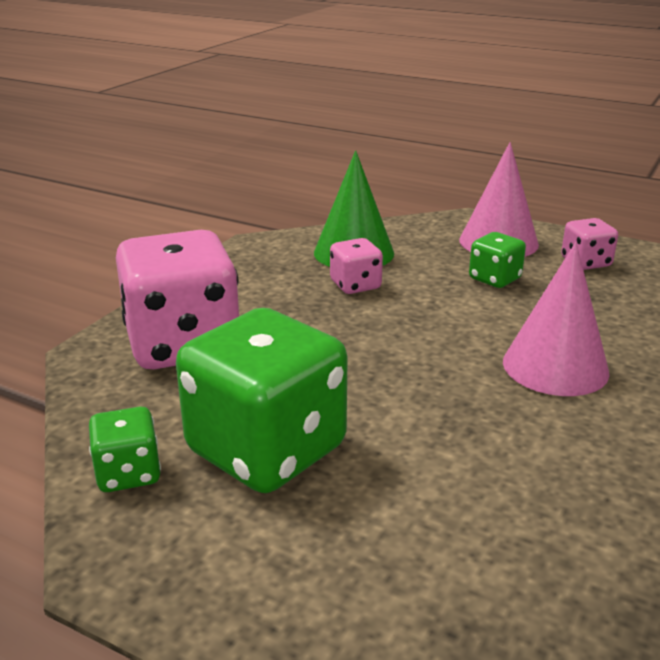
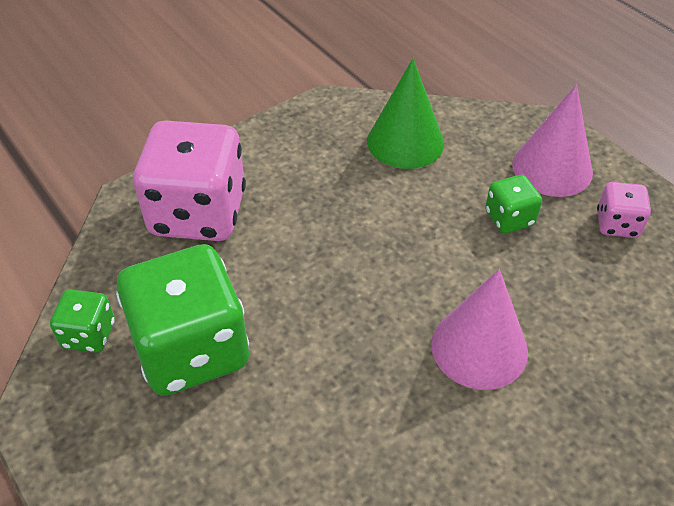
camera: 25 degrees right, 20 degrees up
(355, 285) = (378, 186): pink dice -> none

